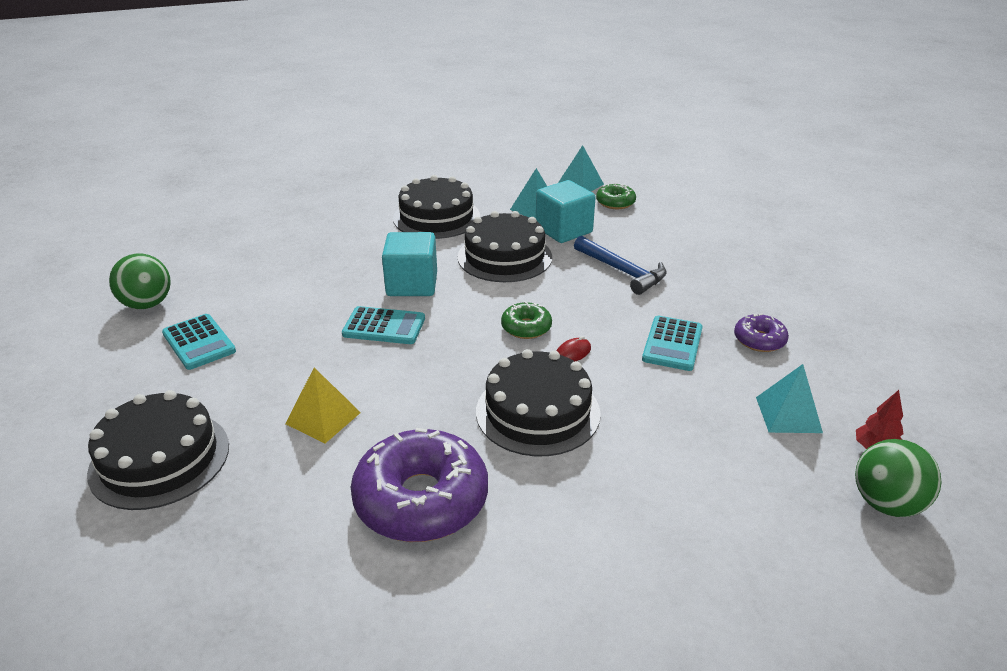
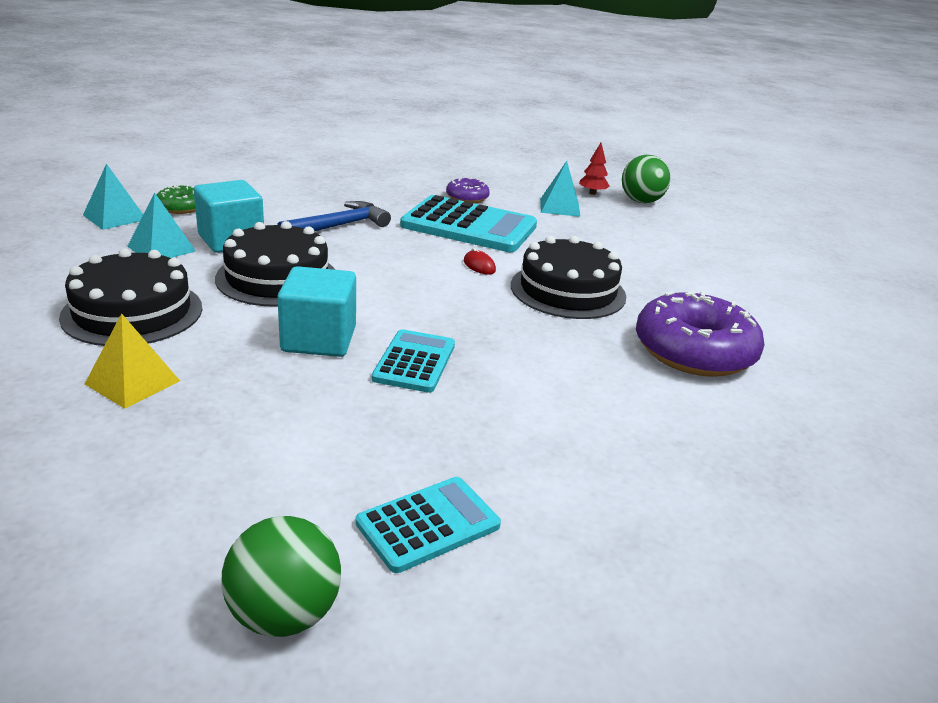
camera: 90 degrees left, 5 degrees down
(160, 459) = (691, 528): black cake -> none
(323, 418) = (593, 404): yellow pyramid -> yellow pyramid (132, 382)
(526, 327) = (432, 281): green donut -> none
(672, 344) = (469, 226): turquoise calculator -> turquoise calculator, size x1.75

